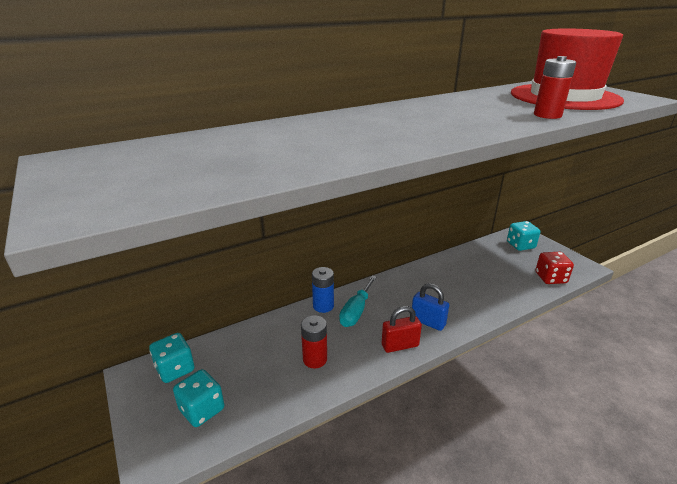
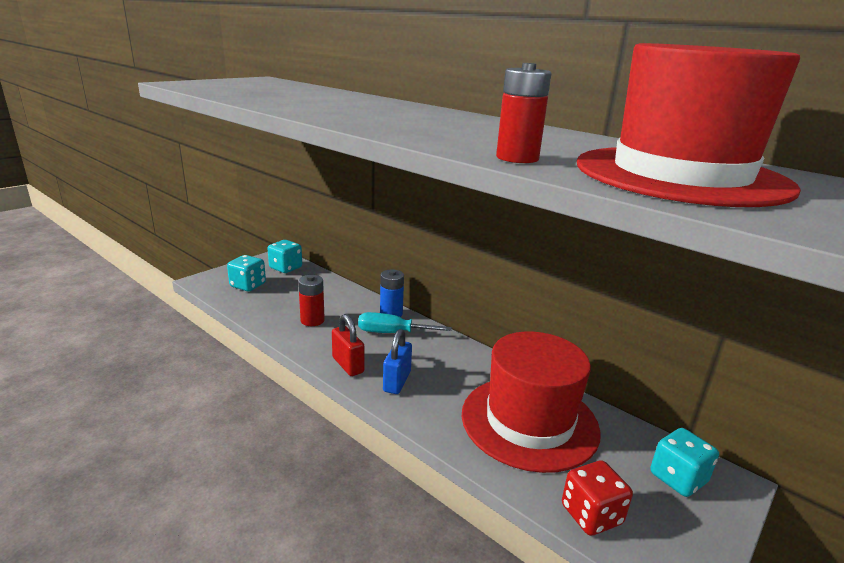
camera: 70 degrees right, 5 degrees down
(476, 276) = (529, 421): none -> red hat

